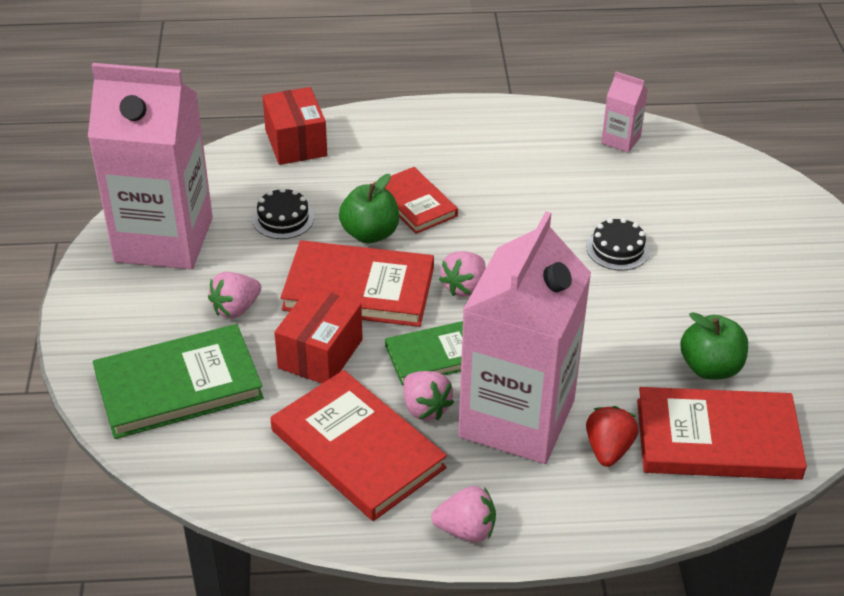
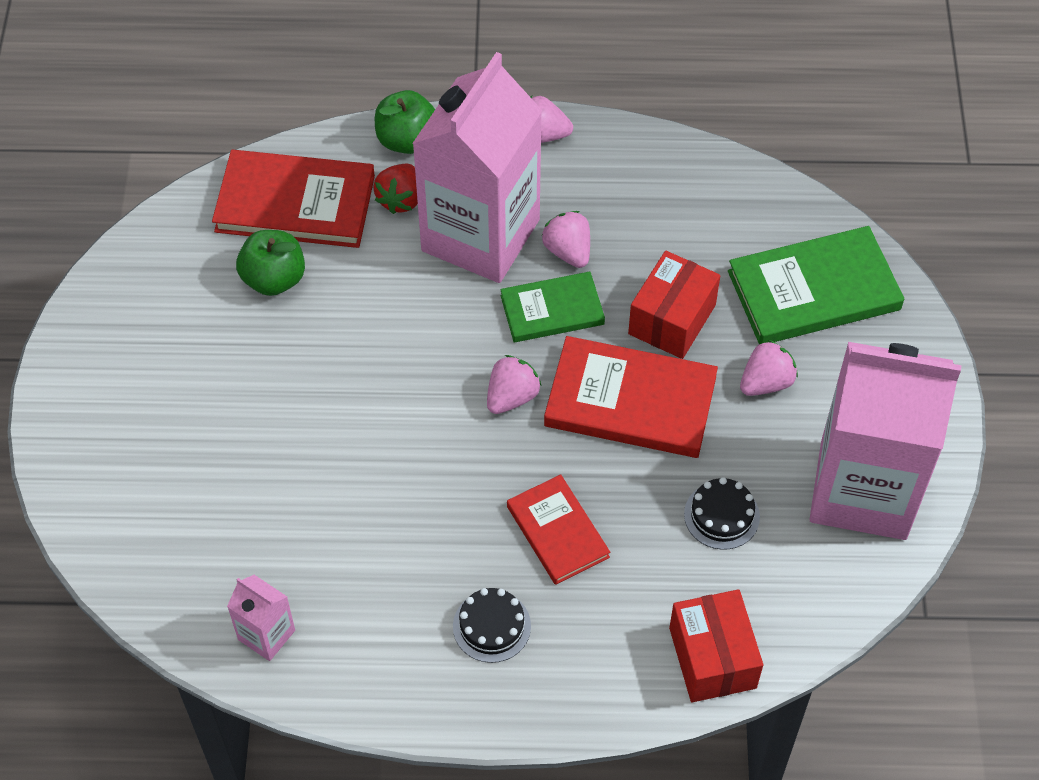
camera: 175 degrees left, 15 degrees up
(357, 449) = (635, 214): red book -> none
(370, 234) = (615, 484): green apple -> green apple (407, 140)
(617, 249) = (324, 441): black cake -> black cake (491, 626)

